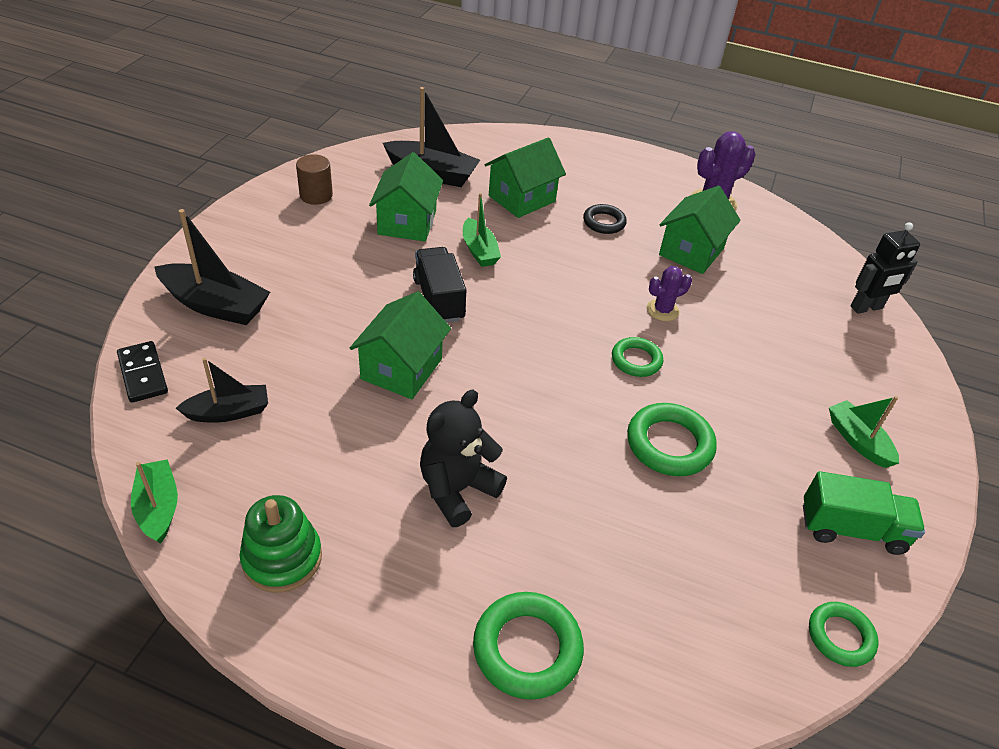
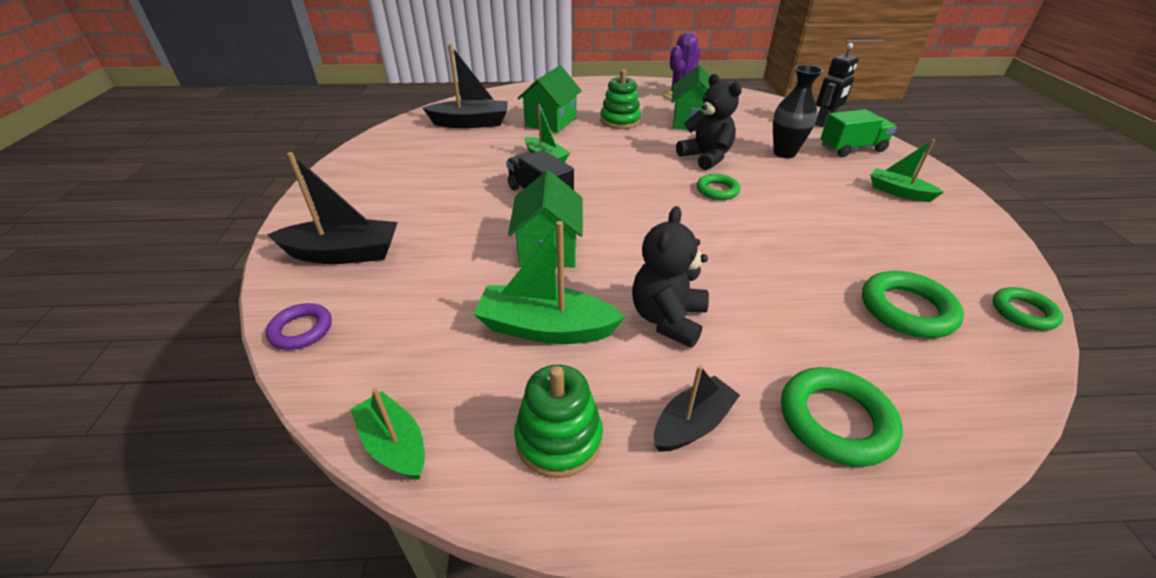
camera: 20 degrees left, 5 degrees down
(143, 374) = (301, 330): black domino -> purple ring
(229, 412) = (414, 332): black boat -> black boat (692, 423)
(316, 195) = (385, 157): brown cylinder -> none
(340, 454) = (545, 328): none -> green boat
(407, 222) = (475, 155): green house -> none
(604, 222) = (620, 121): black ring -> green stacking toy
(662, 310) = (706, 157): purple cactus -> black teddy bear
(669, 444) = (790, 233): green ring -> green ring (906, 309)
(766, 336) = (784, 153): none -> black vase
(852, 529) = (952, 243): green truck -> green truck (852, 149)

